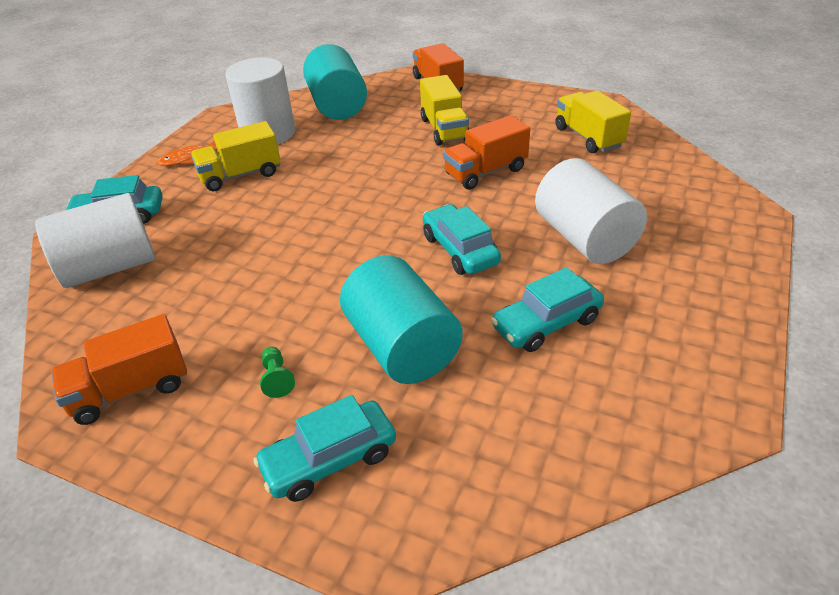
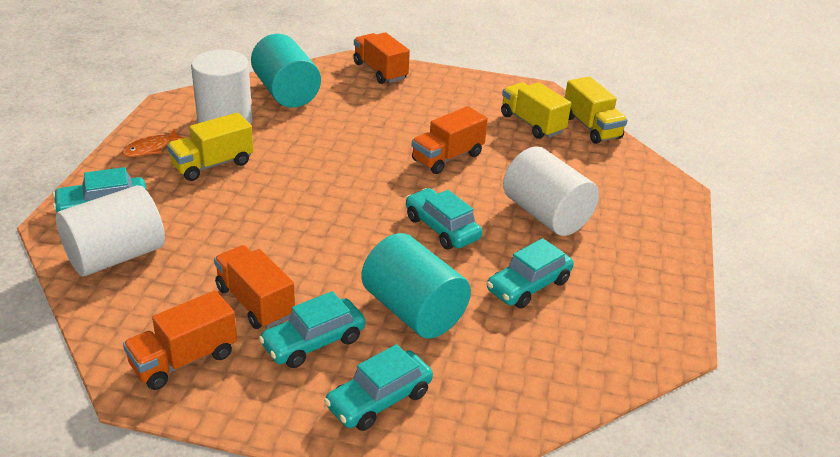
camera: 15 degrees left, 5 degrees down
(230, 326) = (255, 302): none -> orange truck
(277, 378) = (313, 342): green pawn -> turquoise car
(444, 129) = (398, 117): yellow truck -> yellow truck (591, 127)

